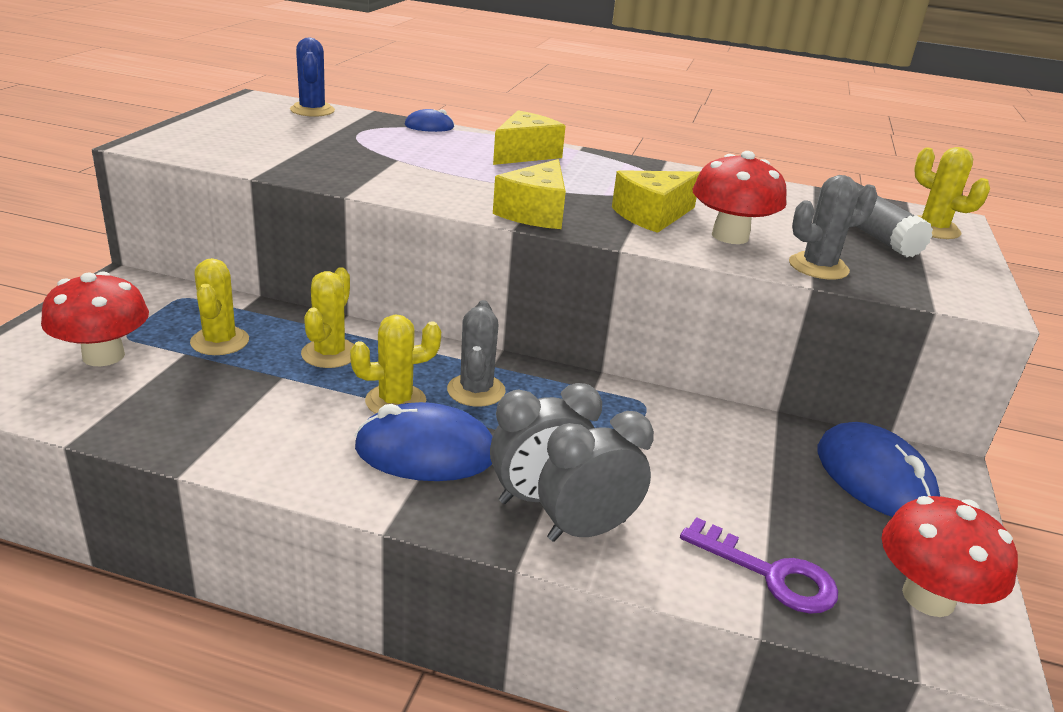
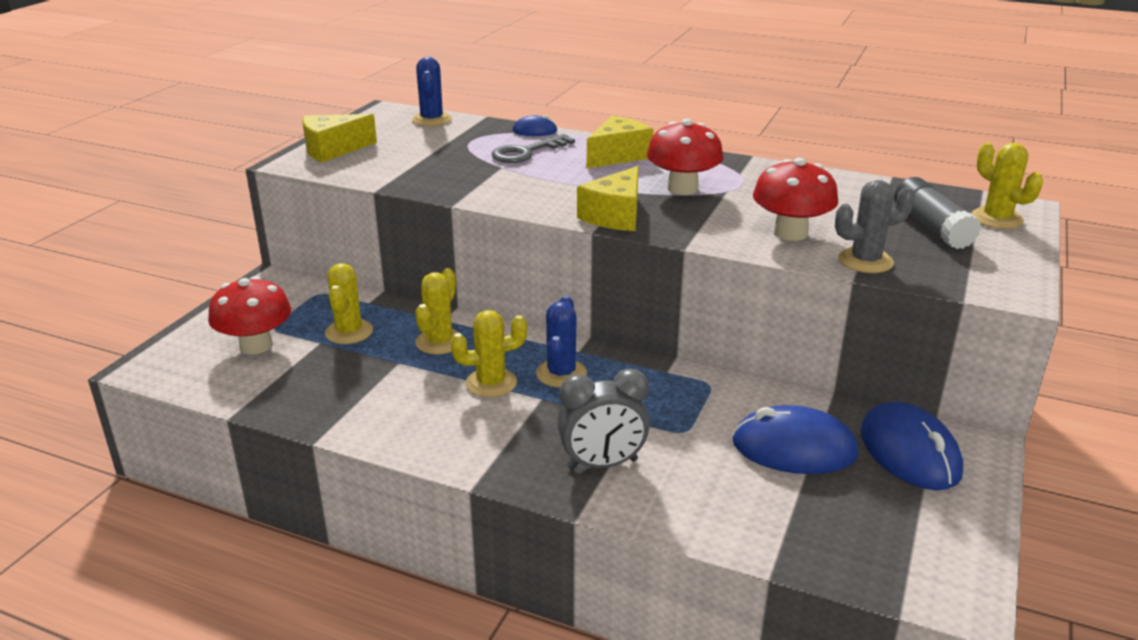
camera: 10 degrees right, 0 degrees up
(424, 146) = (526, 152): none -> grey key
(426, 452) = (512, 426): blue mouse -> blue mouse (794, 448)
(476, 390) = (561, 373): grey cactus -> blue cactus
(587, 530) = (638, 491): grey clock -> none
(652, 216) = (722, 214): yellow cheese -> yellow cheese (333, 150)
(769, 573) = (790, 530): purple key -> none
(928, 597) = (928, 553): red mushroom -> red mushroom (682, 188)

